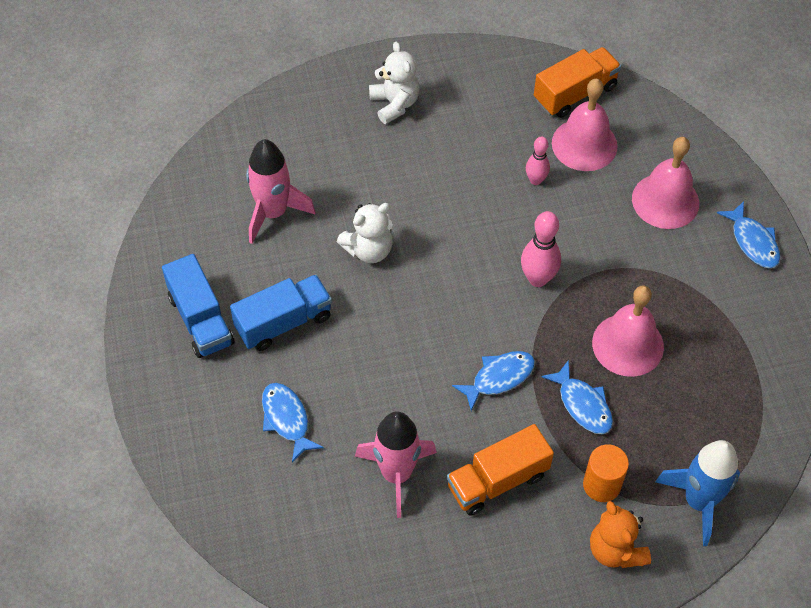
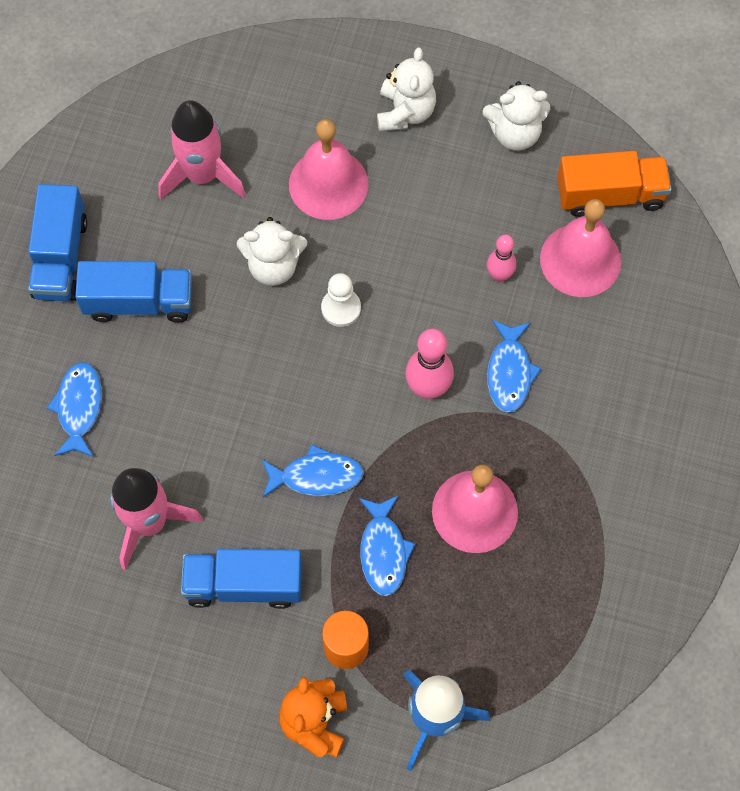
camera: 30 degrees right, 10 degrees up
(438, 255) = (341, 308): none -> white pawn
(482, 83) = (515, 133): none -> white teddy bear
(497, 480) = (244, 584): orange truck -> blue truck
(665, 201) = (626, 370): pink bell -> pink bell (328, 184)
(753, 242) = (691, 467): blue fish -> blue fish (509, 372)

